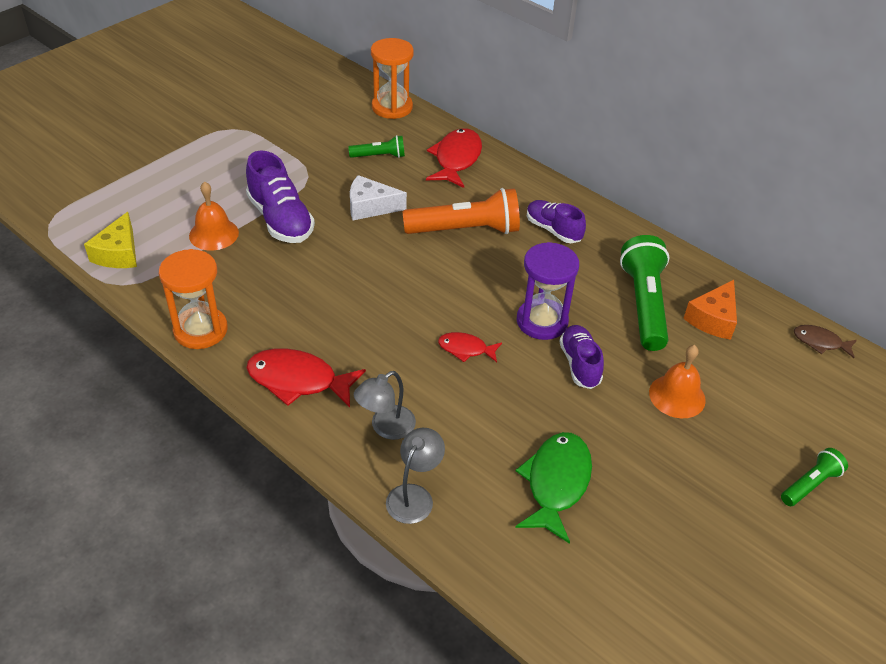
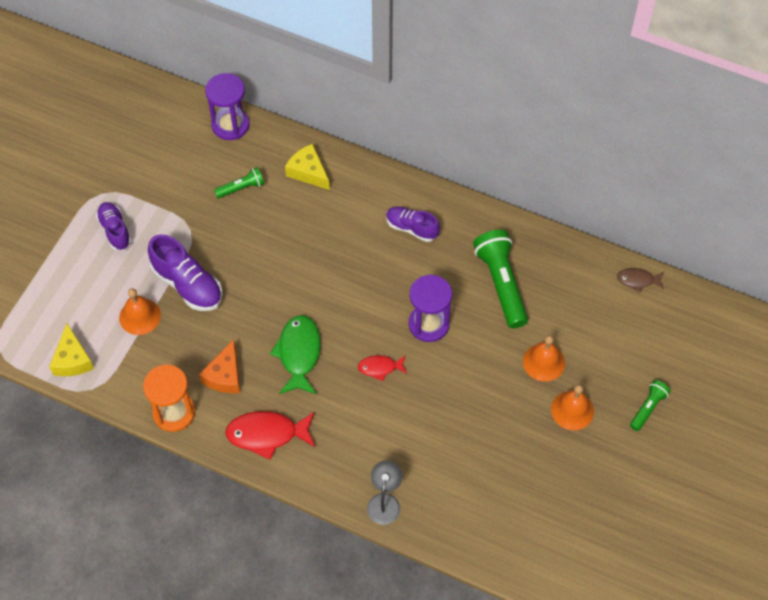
camera: 15 degrees left, 15 degrees up
(370, 207) = (255, 248): white cheese -> none
(386, 428) = (345, 454): grey lamp -> none
(392, 107) = (230, 125): orange hourglass -> purple hourglass
(456, 159) = (308, 172): red fish -> yellow cheese
(465, 230) = (341, 250): orange flashlight -> none
(556, 483) = (477, 461): green fish -> green fish (299, 354)
(579, 364) = (467, 355): purple shoe -> purple shoe (115, 230)
(702, 459) = (572, 410): none -> orange bell
(713, 319) = (555, 282): orange cheese -> orange cheese (225, 375)

